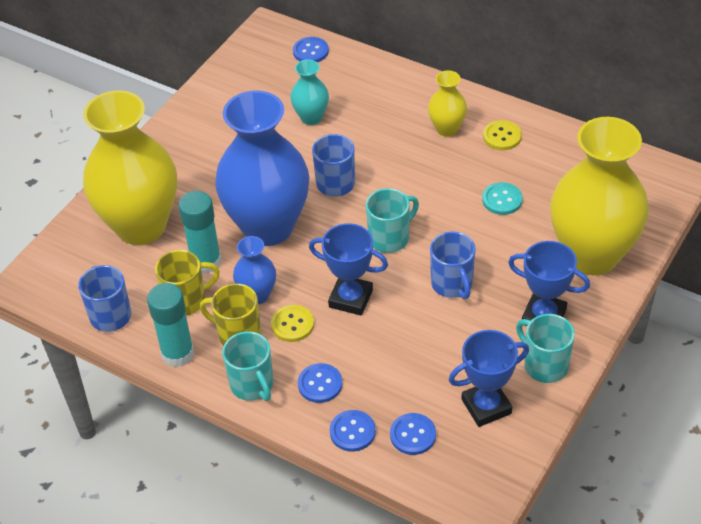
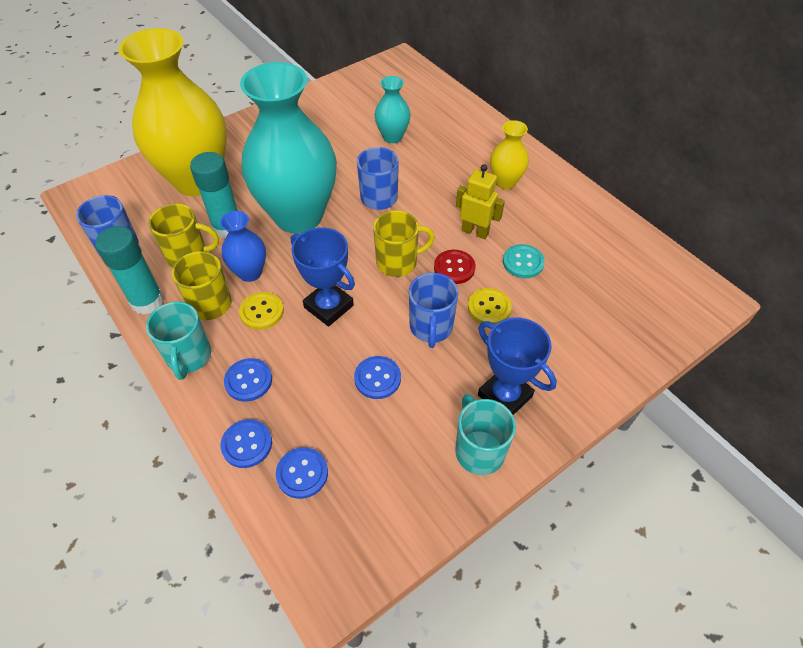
camera: 20 degrees right, 5 degrees up
(268, 227) = (298, 216): blue vase -> turquoise vase
(310, 51) = (424, 86): blue button -> blue button (377, 378)
(390, 238) = (398, 262): turquoise mug -> yellow mug
(443, 226) = (454, 268): none -> red button
(444, 186) = (475, 231): none -> yellow robot
(486, 406) = (394, 472): blue trophy -> none
(502, 136) = (553, 204): yellow button -> yellow button (489, 307)
(592, 255) = (587, 349): yellow vase -> none

